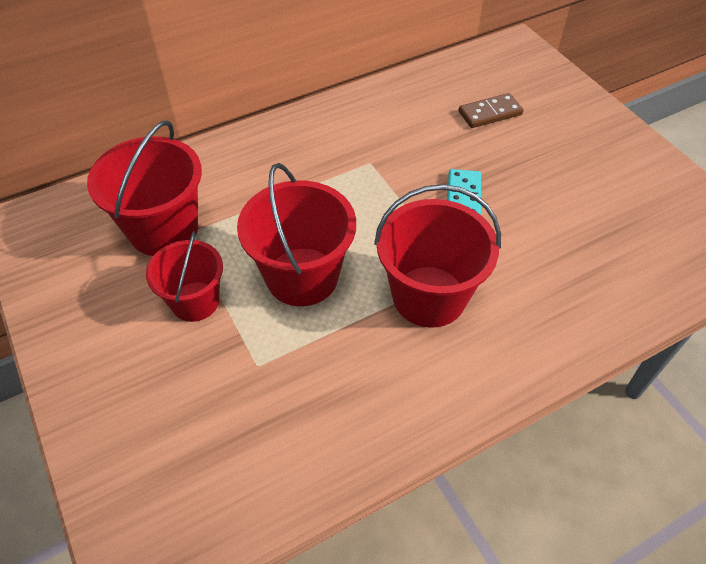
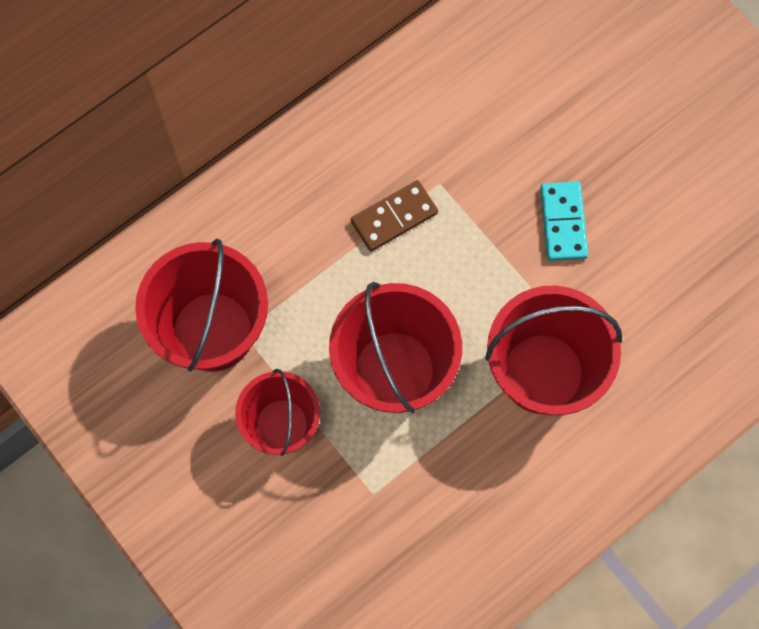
camera: 10 degrees left, 20 degrees up
(490, 113) = (580, 71): brown domino -> brown domino (394, 217)

